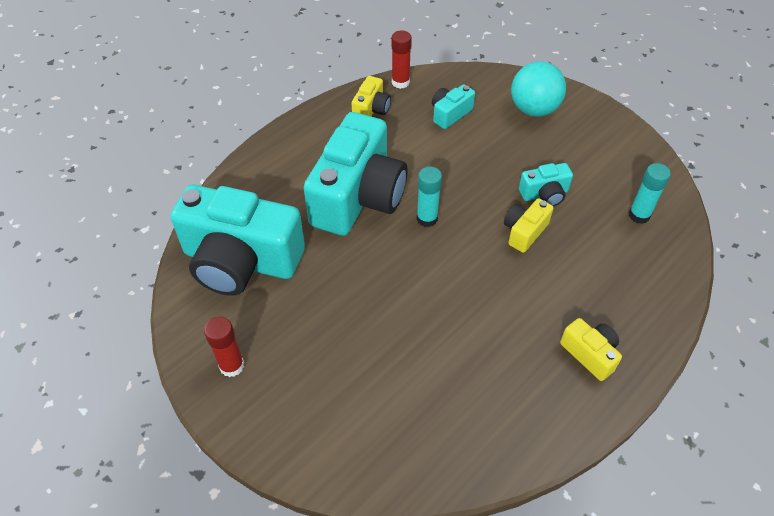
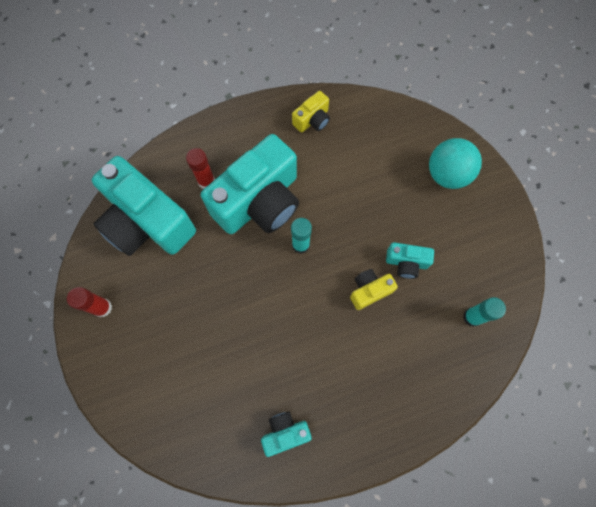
camera: 25 degrees right, 20 degrees up
(400, 82) = (350, 101): red glue stick -> red glue stick (206, 181)
(450, 114) = (374, 150): turquoise camera -> turquoise camera (285, 432)
(590, 354) = (356, 420): yellow camera -> none

